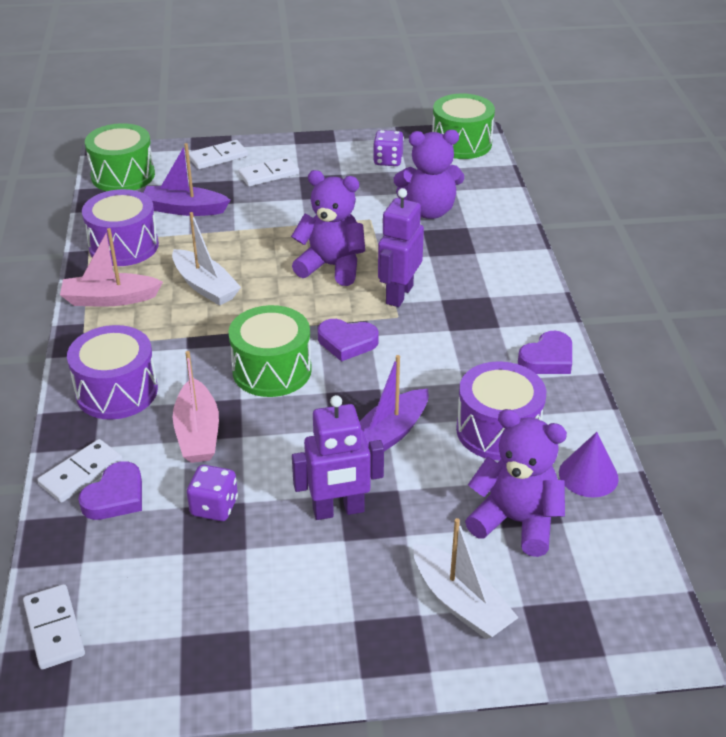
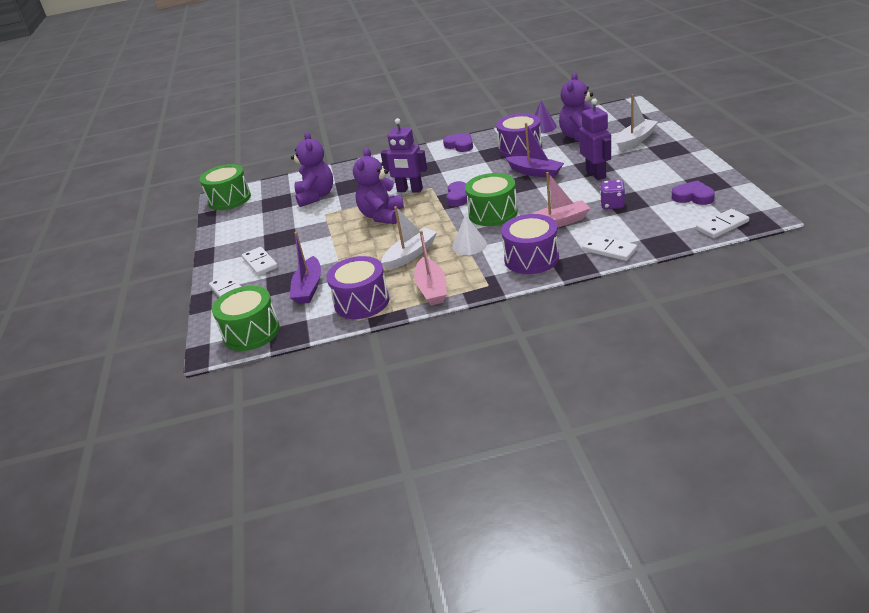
camera: 90 degrees left, 5 degrees down
(115, 497) = (621, 234): purple heart -> purple heart (693, 197)
(193, 338) = (469, 245): none -> white cone
(388, 161) = (248, 220): purple dice -> none

